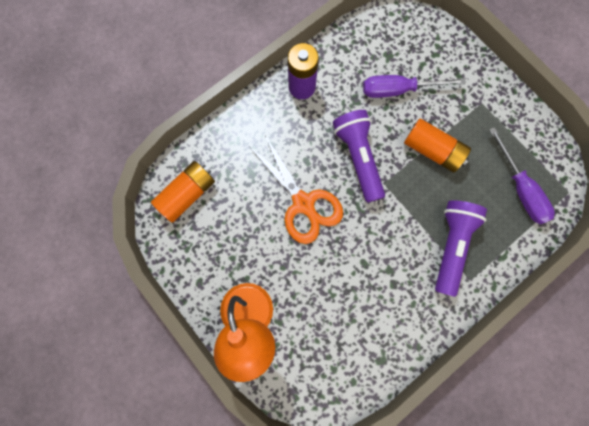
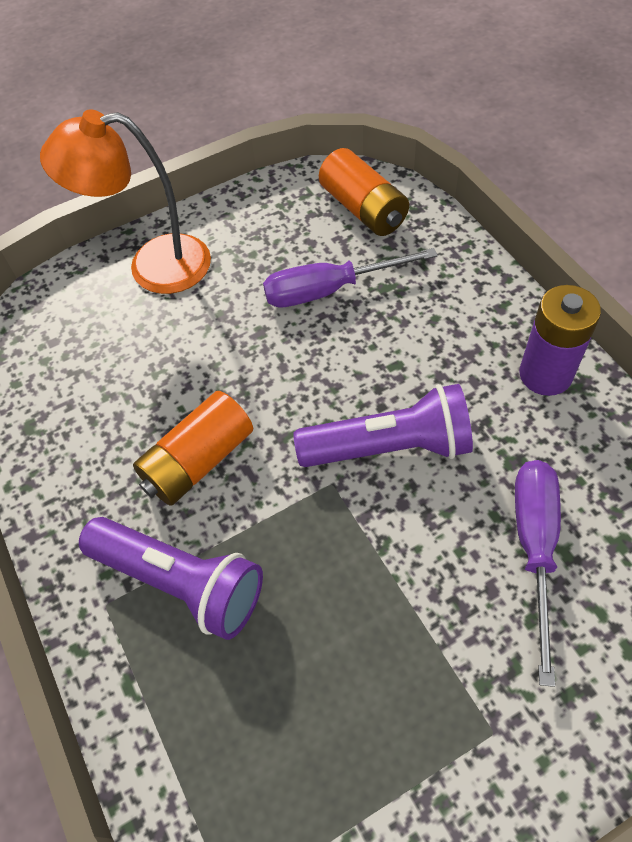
camera: 105 degrees right, 20 degrees down
(303, 204) = (318, 351): orange scissors -> none
(432, 150) = (387, 589): orange battery -> orange battery (198, 461)
(520, 189) = (265, 770): purple screwdriver -> purple screwdriver (329, 290)

